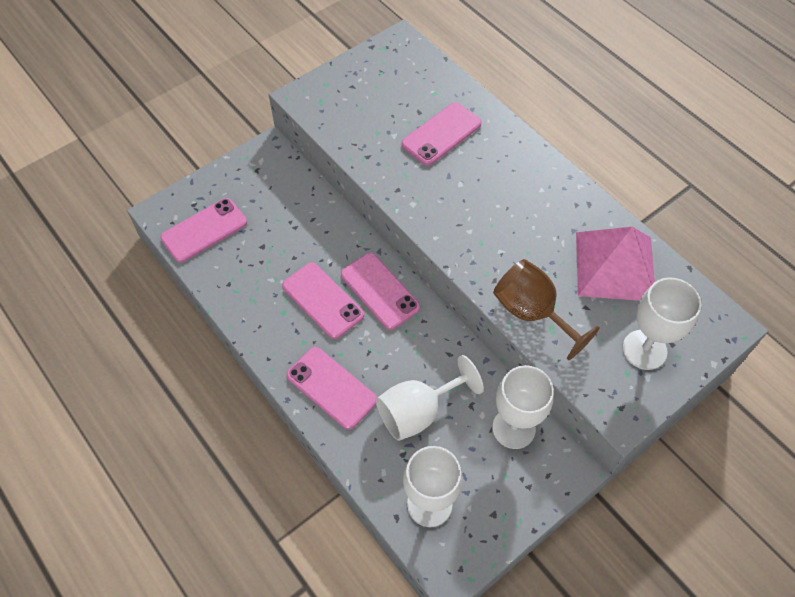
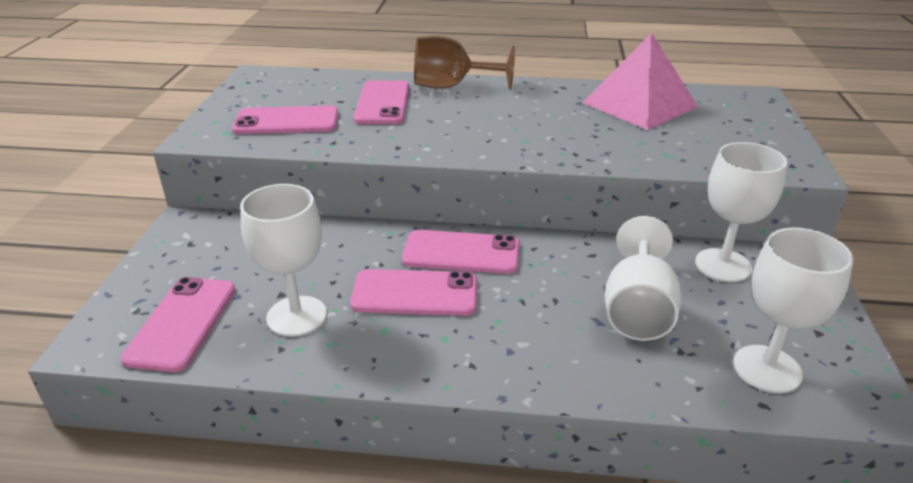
camera: 45 degrees left, 25 degrees down
(331, 387) = (532, 352): pink phone -> pink phone (287, 121)
(532, 313) = (637, 154): brown goblet -> brown goblet (451, 86)
(644, 350) = (741, 130): white goblet -> white goblet (296, 316)

